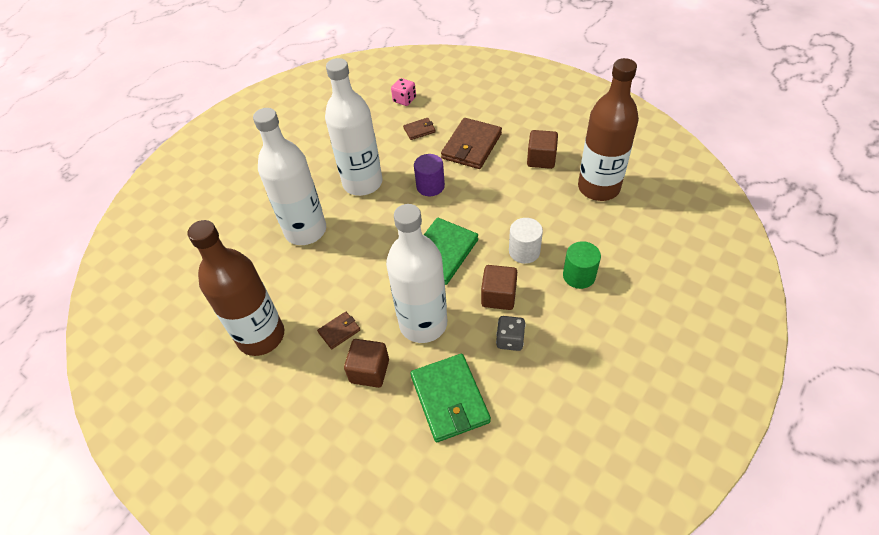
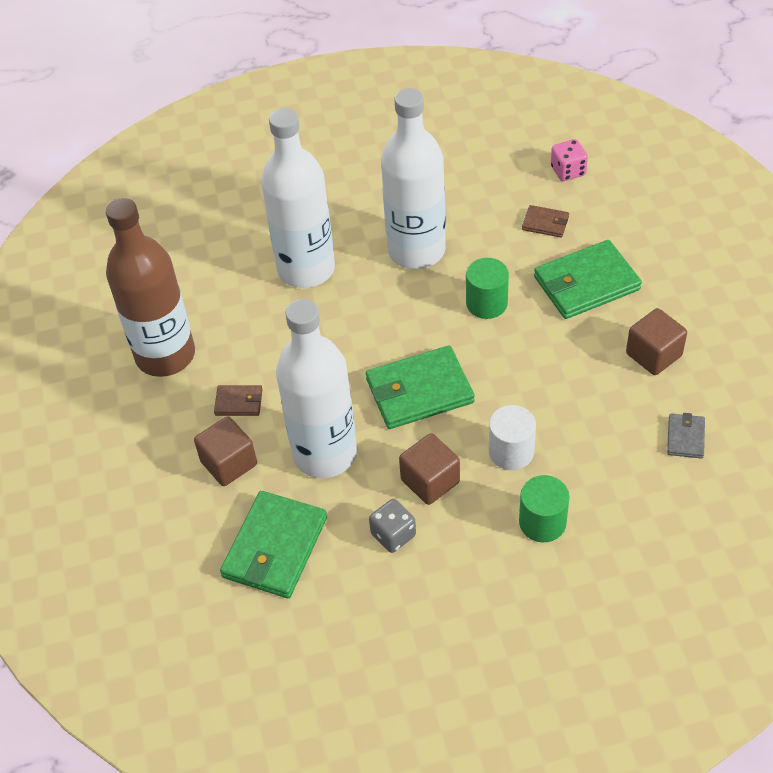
camera: 40 degrees right, 0 degrees up
(430, 186) = (486, 303): purple cylinder -> green cylinder
(471, 146) = (586, 283): brown wallet -> green wallet
(598, 187) = (685, 437): brown bottle -> grey wallet

